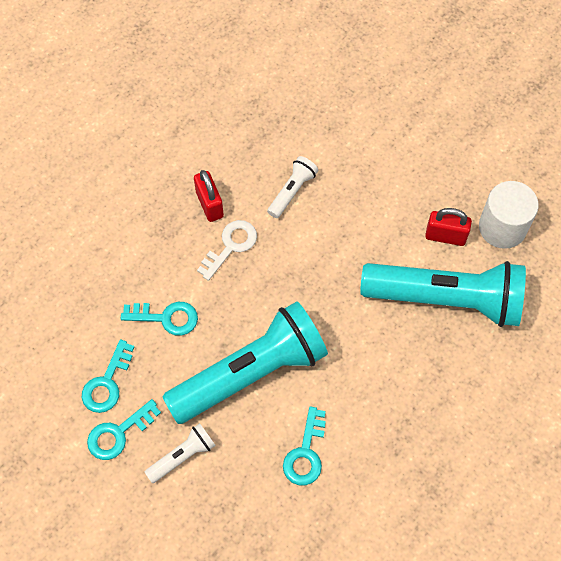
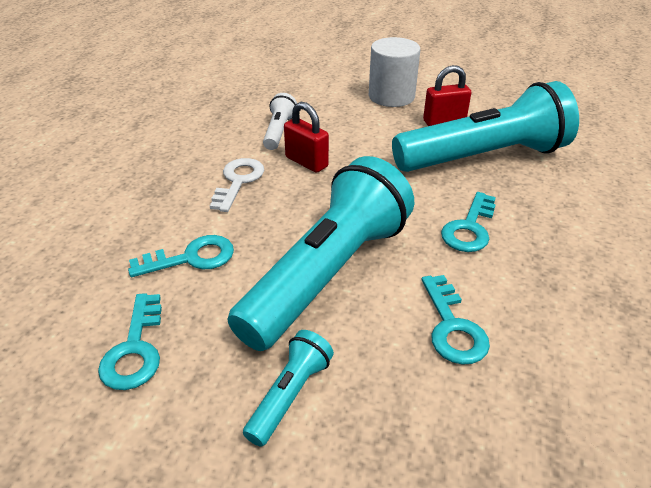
camera: 25 degrees left, 25 degrees down
(118, 433) = (176, 404): turquoise key -> turquoise key (469, 228)
(183, 456) = (290, 395): white flashlight -> turquoise flashlight
(209, 204) = (197, 160): red padlock -> red padlock (306, 162)
(502, 227) = (486, 105): white cylinder -> white cylinder (391, 96)

